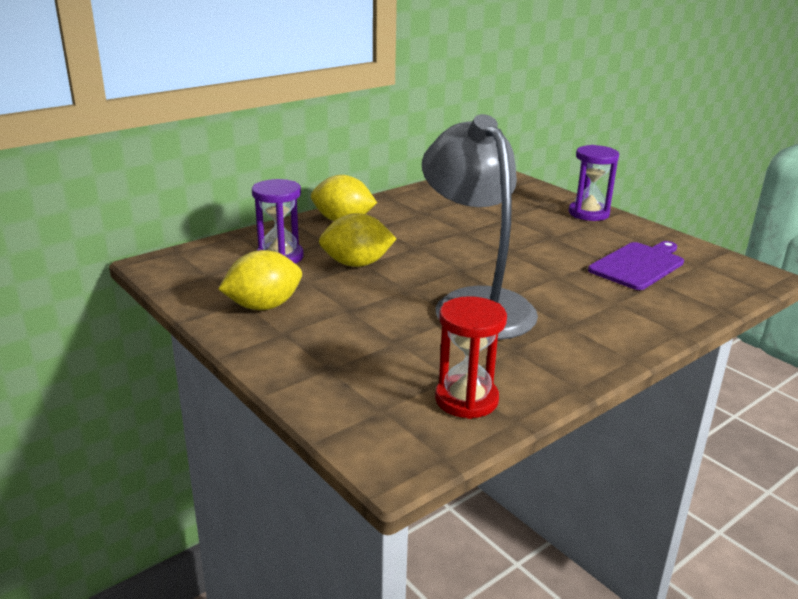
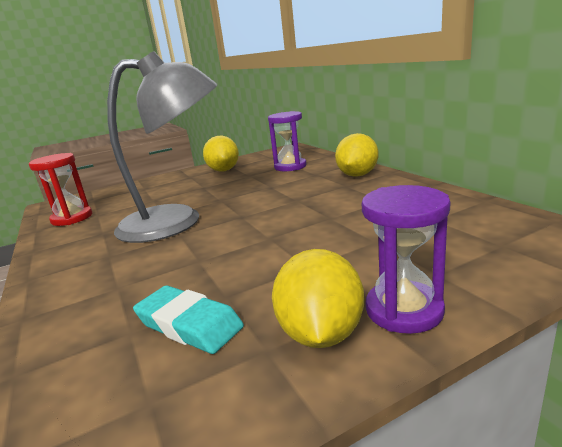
camera: 105 degrees right, 5 degrees down
(356, 264) = (269, 184): yellow lemon -> yellow lemon (321, 333)
(638, 265) = (189, 324): purple cutting board -> turquoise eraser

